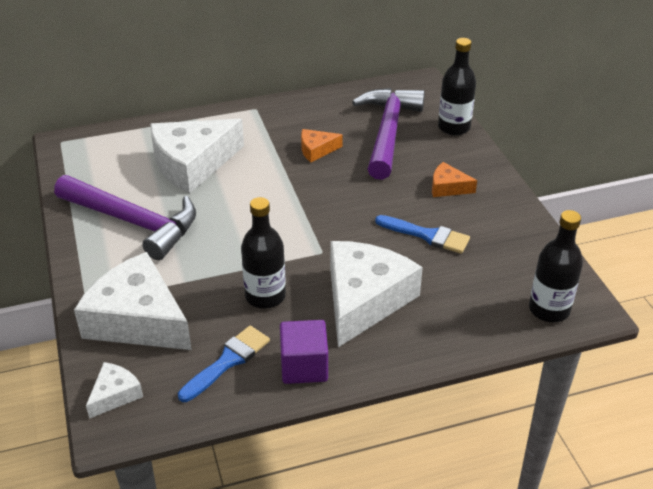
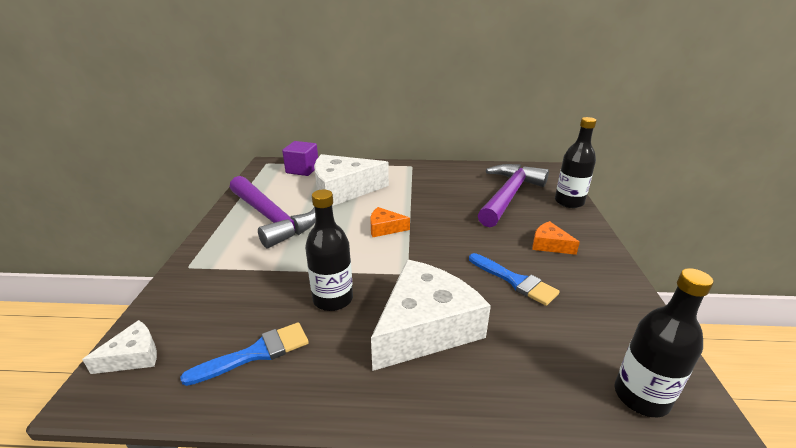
camera: 20 degrees right, 10 degrees down
(138, 319) = (212, 291): white cheese -> none
(304, 366) = (325, 382): purple cube -> purple cube (302, 170)
(316, 150) = (443, 197): orange cheese -> orange cheese (385, 228)

